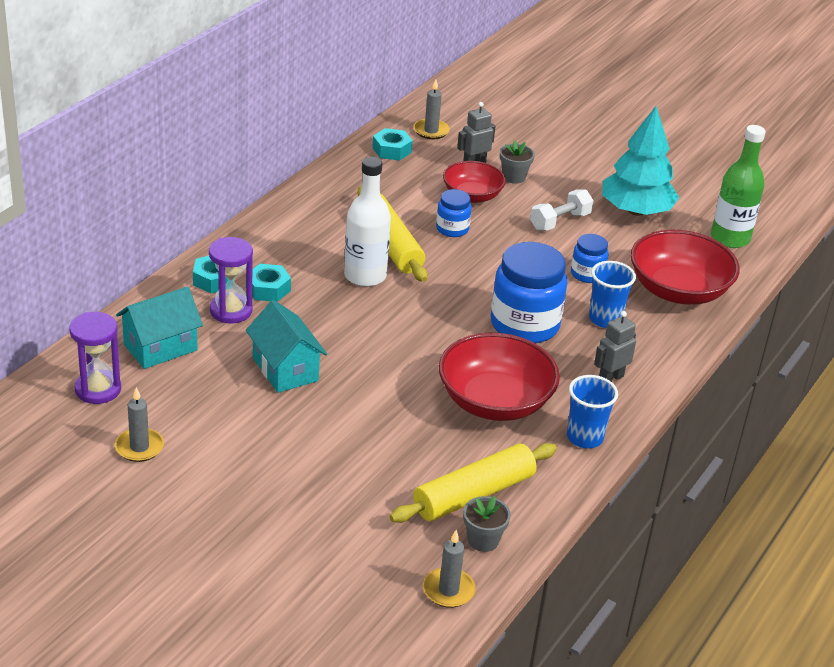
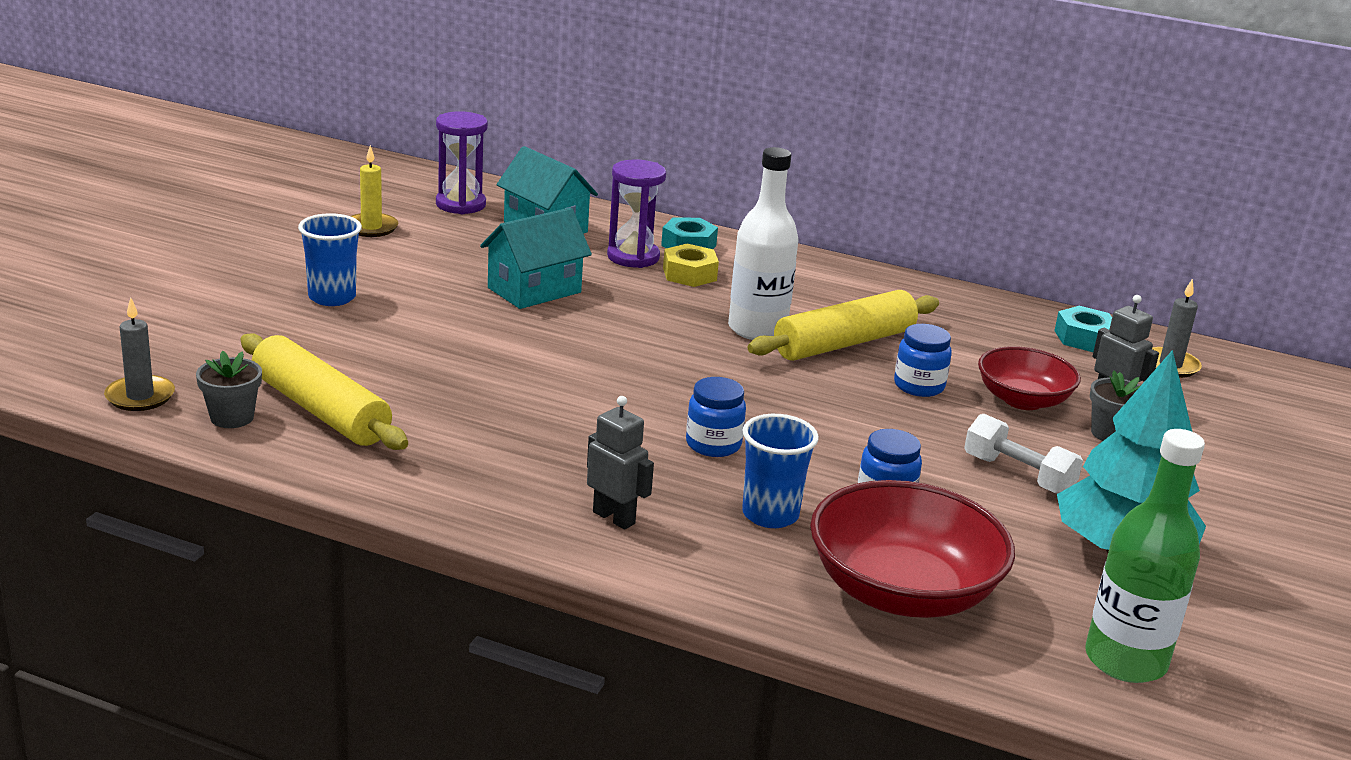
camera: 80 degrees right, 10 degrees down
(139, 447) = (371, 228): grey candle -> yellow candle
(268, 289) = (689, 274): turquoise nut -> yellow nut
(495, 401) = (521, 423): red bowl -> none
(524, 325) = (713, 444): blue jar -> blue jar, size x0.51
(584, 437) = (461, 493): blue cup -> blue cup (332, 297)

